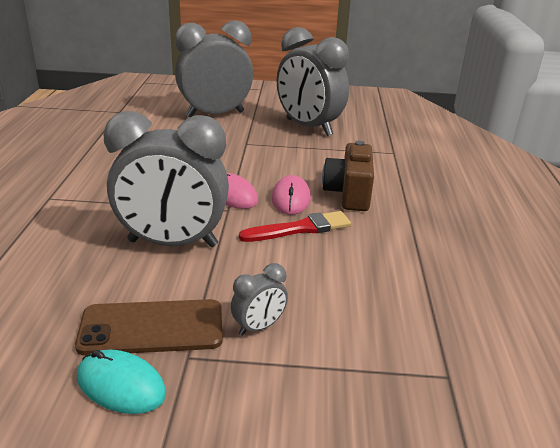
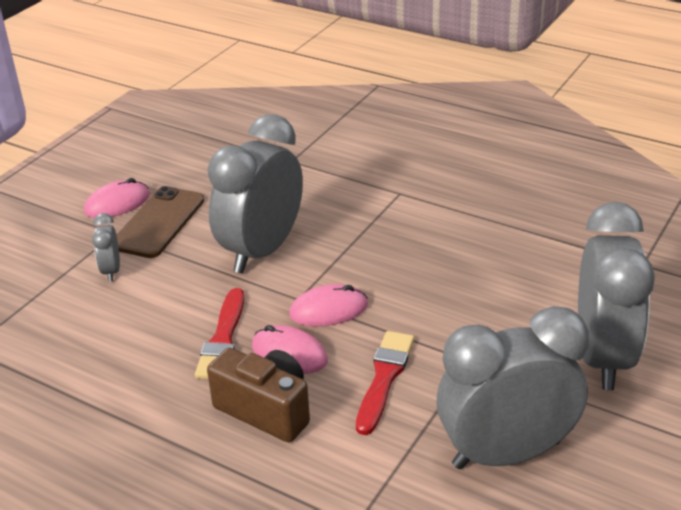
camera: 120 degrees right, 5 degrees up
(121, 385) = (117, 203): turquoise mouse -> pink mouse
(284, 164) = (384, 378): none -> red brush

